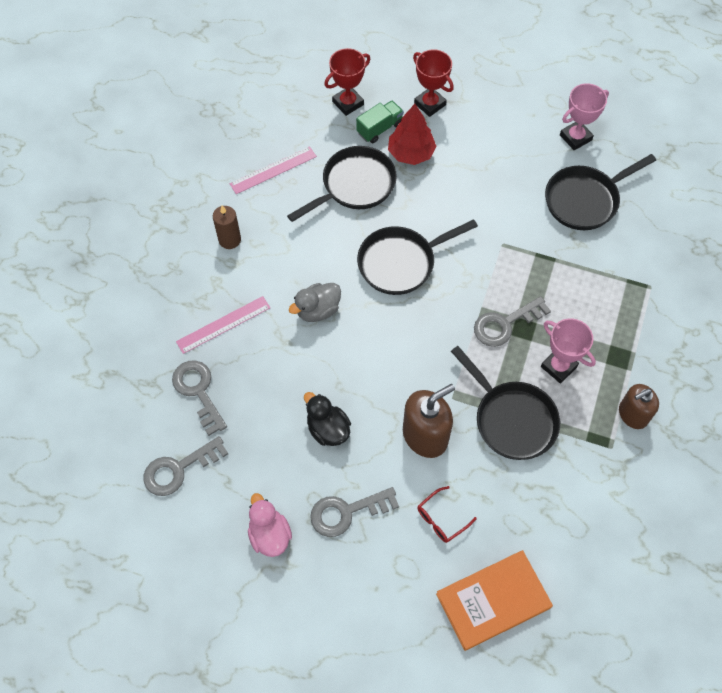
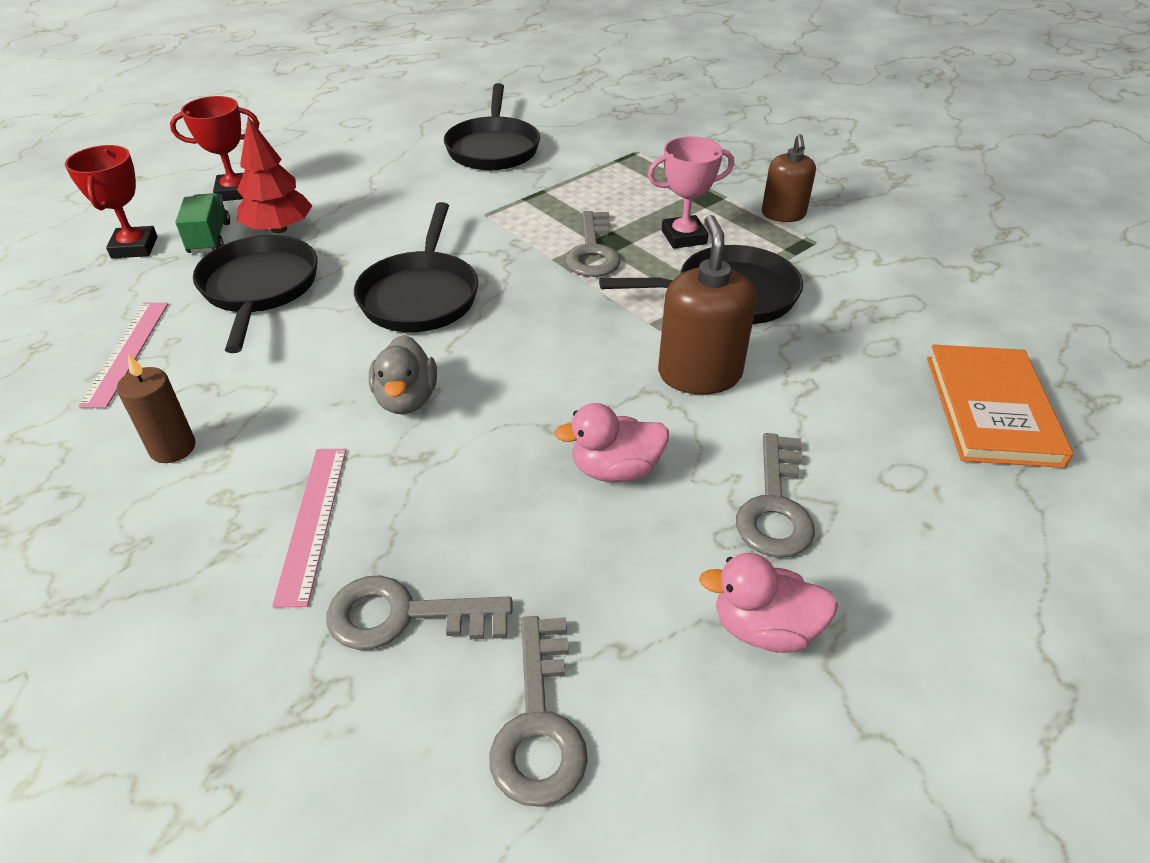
camera: 60 degrees left, 20 degrees down
(328, 429) = (615, 469): black duck -> pink duck
(441, 519) = (840, 409): red glasses -> none
(575, 137) = (413, 127): pink trophy -> none

